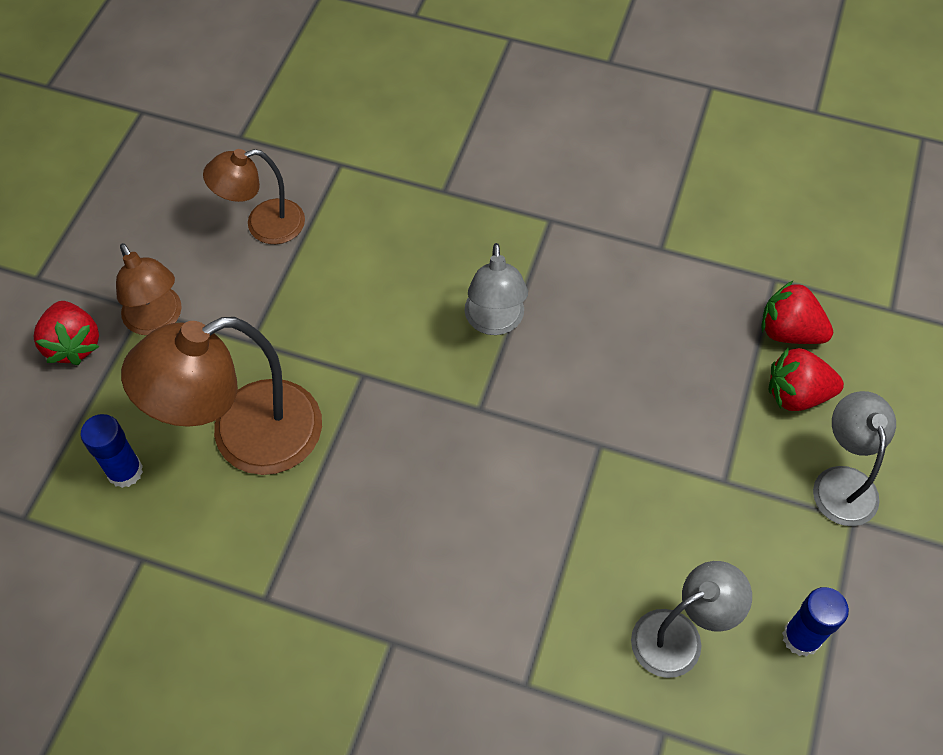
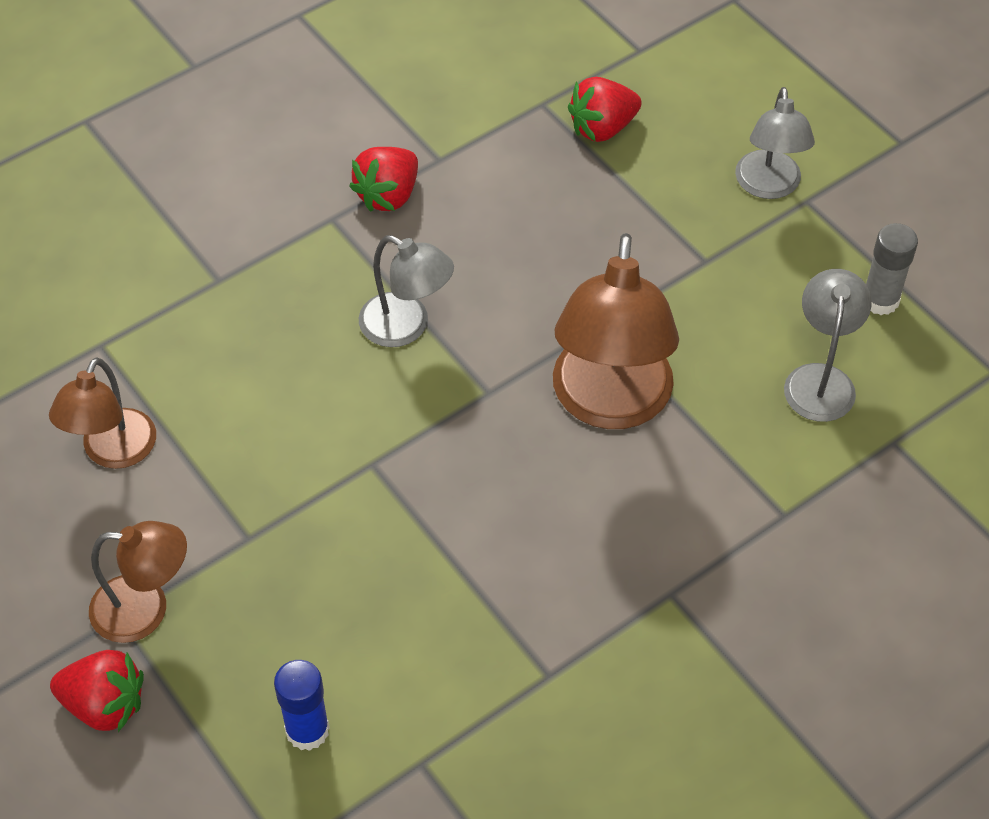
camera: 55 degrees left, 5 degrees down
(245, 437) = (358, 601): brown lamp -> brown lamp (610, 404)
(796, 394) = (666, 162): red strawberry -> red strawberry (388, 195)
(801, 637) = (880, 300): blue glue stick -> grey glue stick
(842, 482) = (768, 186): grey lamp -> grey lamp turned 120 degrees counterclockwise

